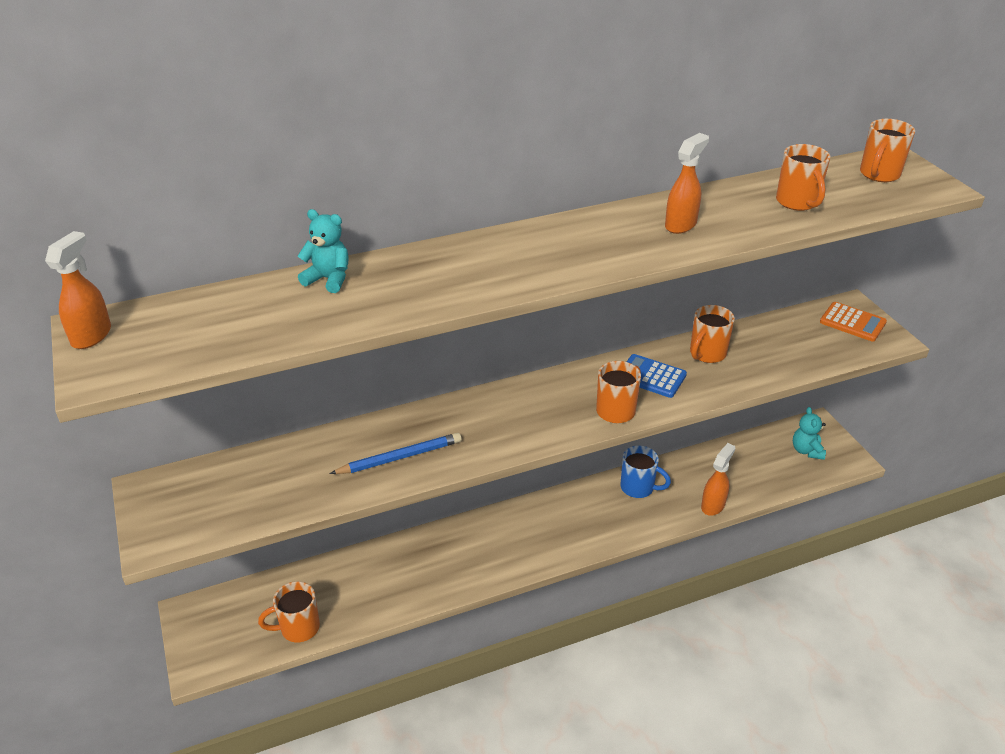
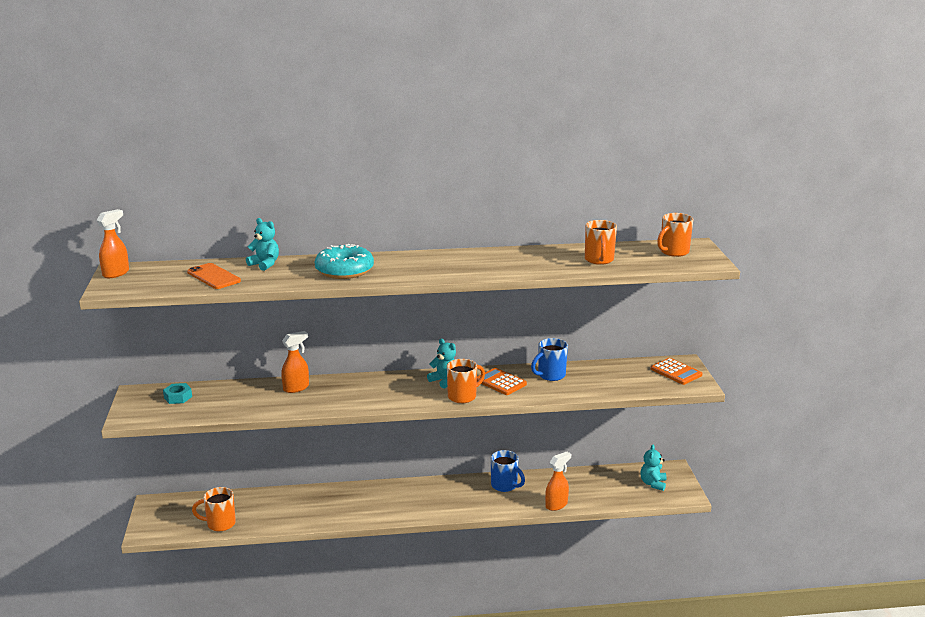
camera: 15 degrees right, 15 degrees down
(215, 485) = (178, 397): none -> turquoise nut
(261, 318) = (213, 277): none -> orange phone
(400, 457) = (301, 400): blue pencil -> none
(459, 274) = (344, 270): none -> turquoise donut
(577, 387) = (444, 381): none -> turquoise teddy bear
(651, 377) = (500, 382): blue calculator -> orange calculator
(681, 225) = (507, 263): orange spray bottle -> orange spray bottle (296, 388)
(707, 354) = (550, 375): orange mug -> blue mug

